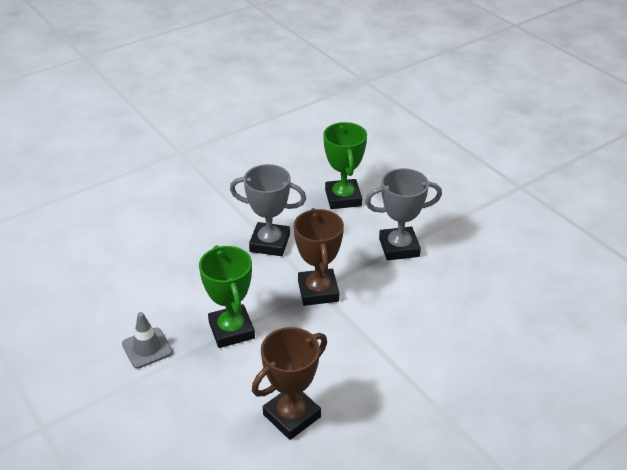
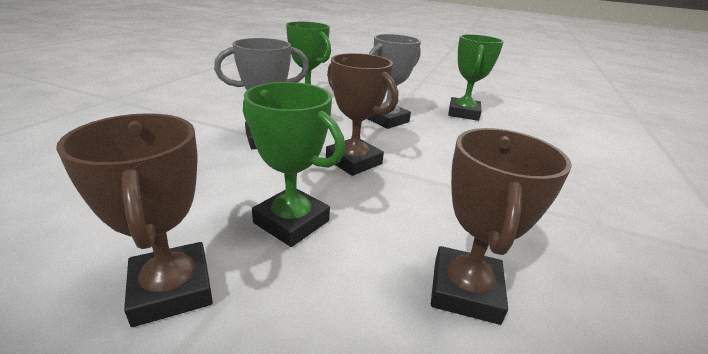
camera: 35 degrees left, 10 degrees down
(147, 348) = (172, 289): grey traffic cone -> brown trophy
(498, 260) = (463, 113): none -> green trophy

